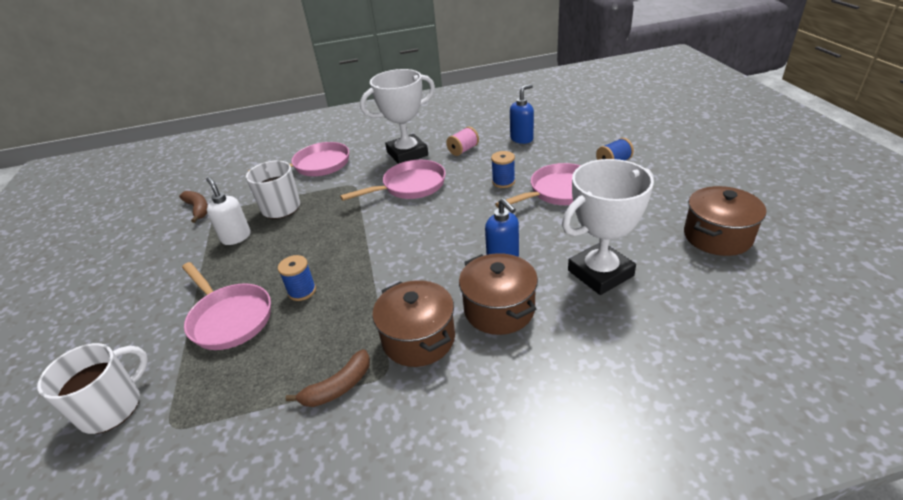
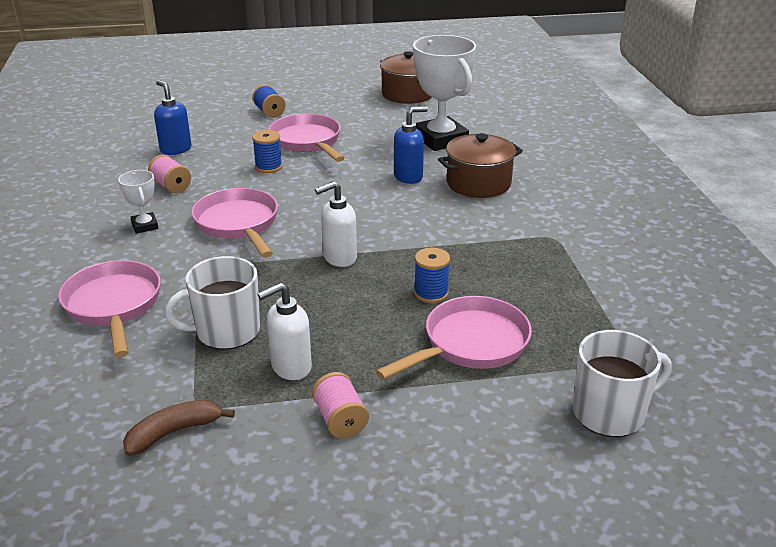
camera: 90 degrees left, 5 degrees down
(112, 407) = (610, 413): white mug -> white mug turned 120 degrees clockwise
(178, 264) = (340, 420): none -> pink spool
(338, 387) = (570, 261): brown banana -> none
(360, 238) = (339, 258): none -> white soap dispenser
(407, 154) = (145, 226): white trophy -> white trophy, size x0.47
(418, 339) = (511, 221): brown pot -> none

